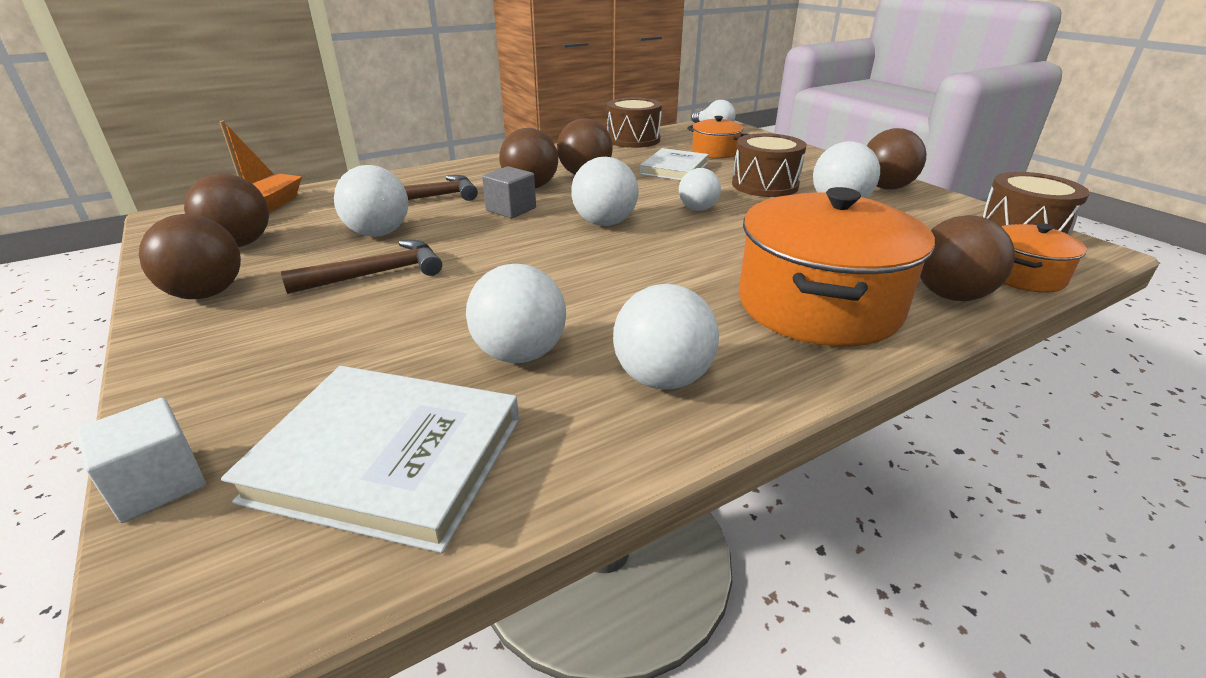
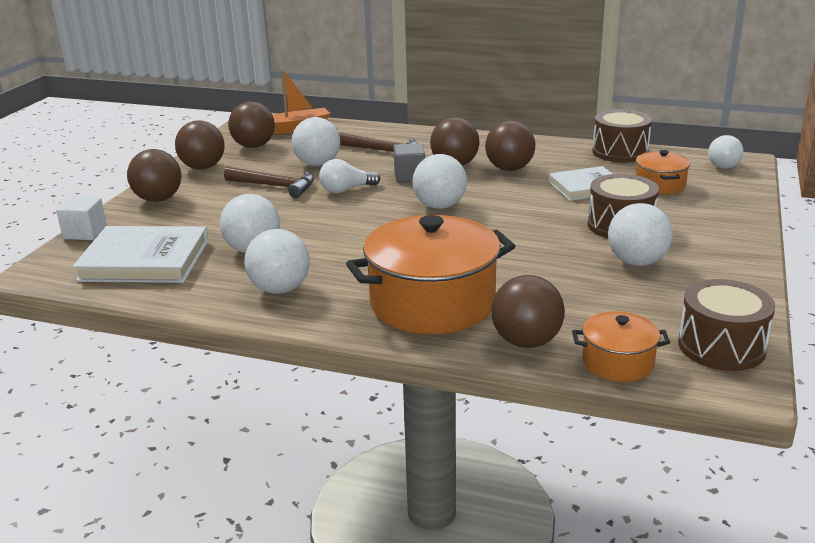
camera: 50 degrees right, 5 degrees down
(387, 459) = (144, 260): white book -> white book turned 60 degrees counterclockwise
(700, 205) = (529, 219): white light bulb -> white light bulb (346, 190)
(885, 187) = (722, 268): brown ball -> brown ball (158, 199)

